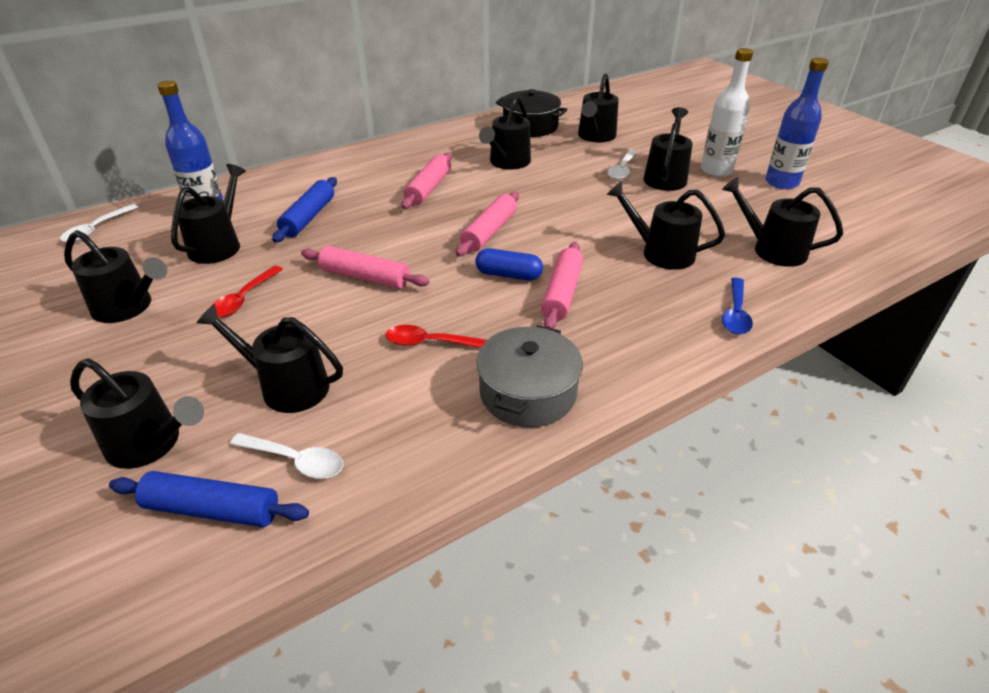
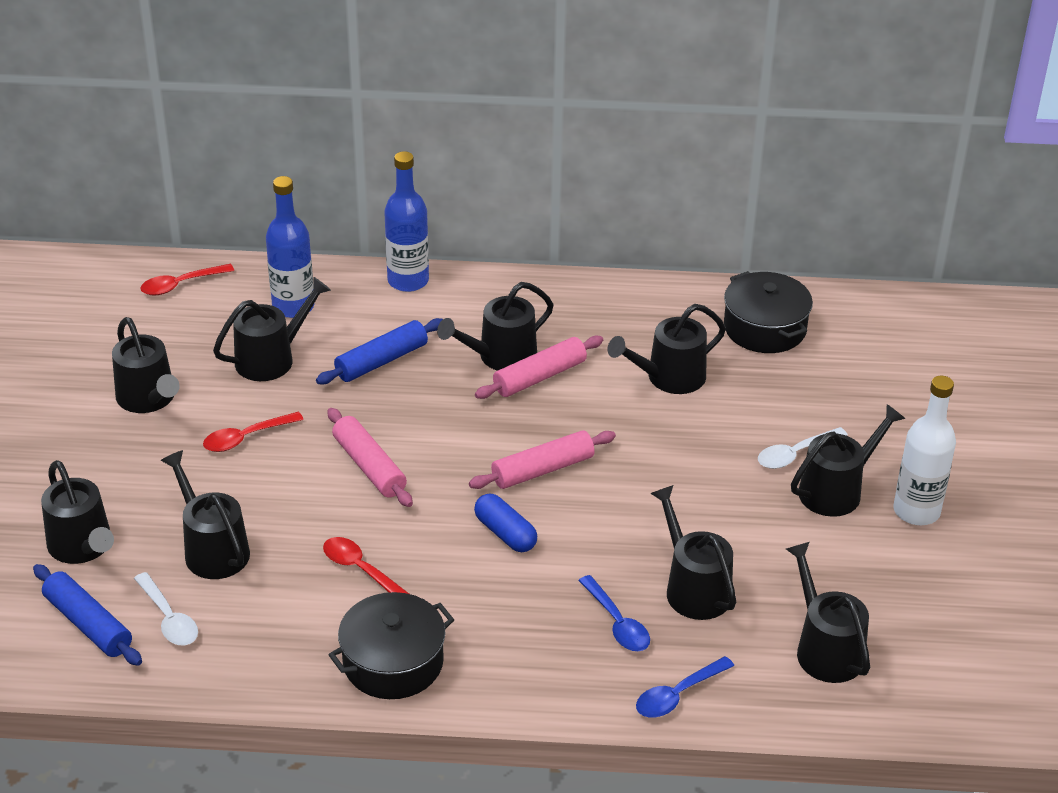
camera: 35 degrees right, 0 degrees up
(96, 229) = (180, 285): white spoon -> red spoon
(527, 393) = (393, 662): grey pot -> black pot
(562, 293) = (534, 581): pink rolling pin -> none
(595, 136) = (829, 383): black watering can -> black watering can (501, 356)
(645, 292) = (617, 623): none -> blue spoon
(781, 182) = (976, 570): blue bottle -> blue bottle (408, 281)

